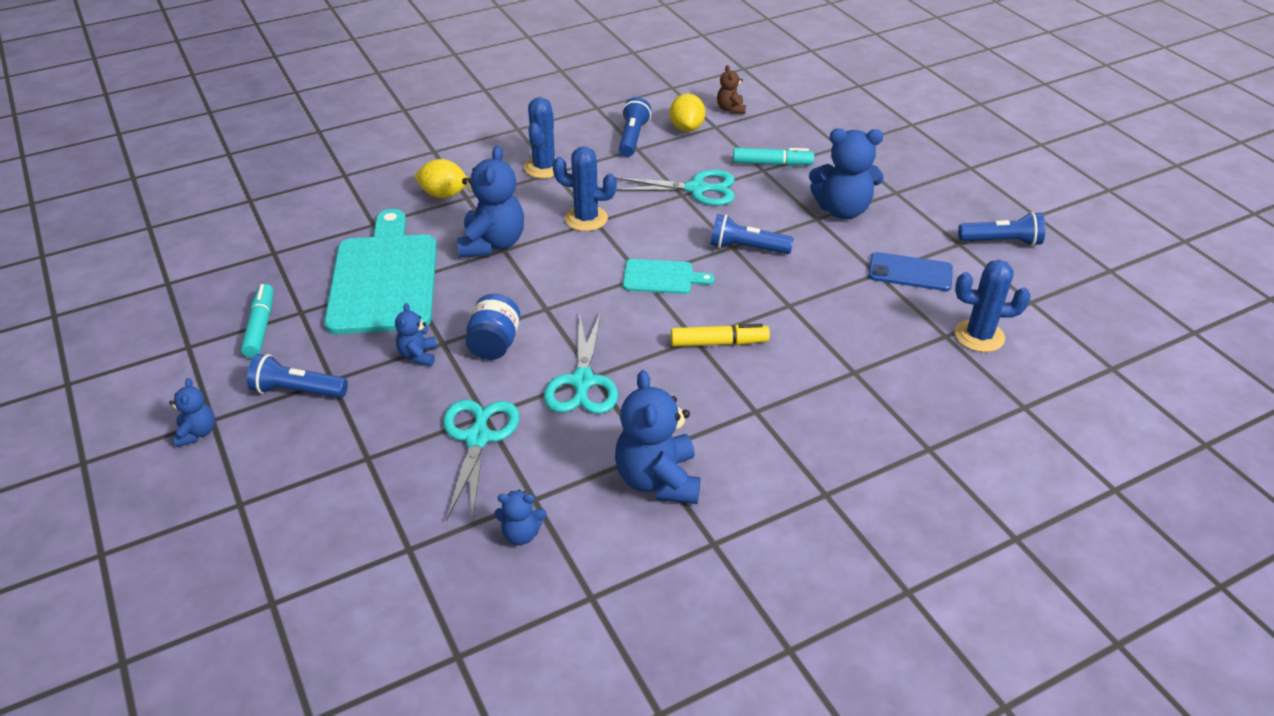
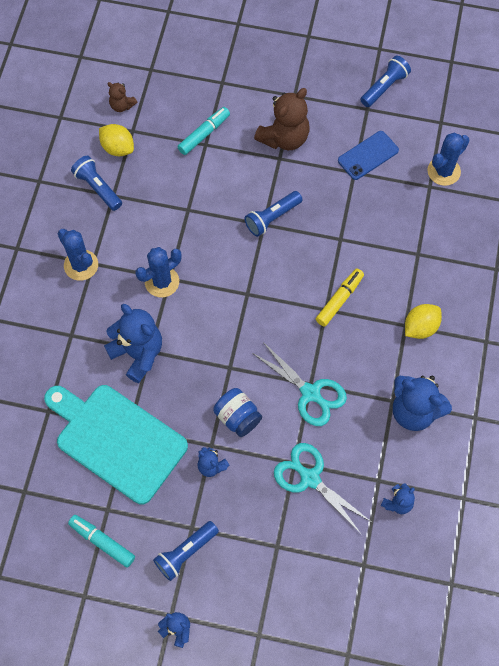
camera: 50 degrees left, 25 degrees up
(444, 194) = (54, 346): yellow lemon -> yellow lemon (420, 327)
(662, 277) = (257, 284): turquoise cutting board -> none
(696, 189) = (190, 197): turquoise scissors -> none
(842, 210) = (284, 138): blue teddy bear -> brown teddy bear

